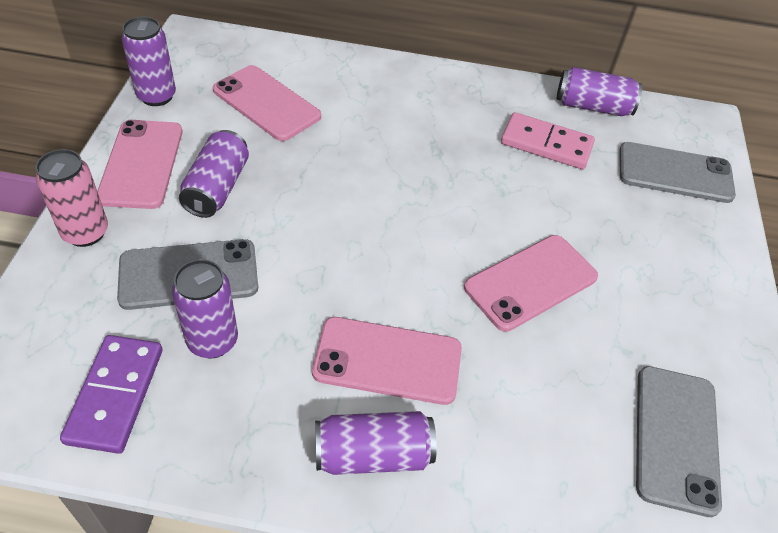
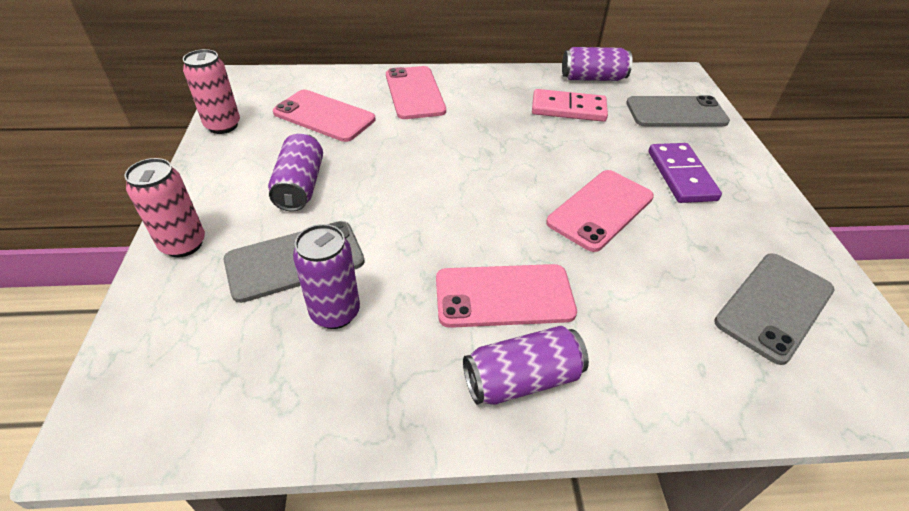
camera: 10 degrees left, 5 degrees down
(116, 395) = (252, 382): purple domino -> purple domino (681, 175)
(141, 164) = (223, 179): pink phone -> pink phone (414, 93)
(156, 96) = (223, 126): purple can -> pink can
(676, 438) = (774, 306): grey phone -> grey phone turned 45 degrees clockwise

